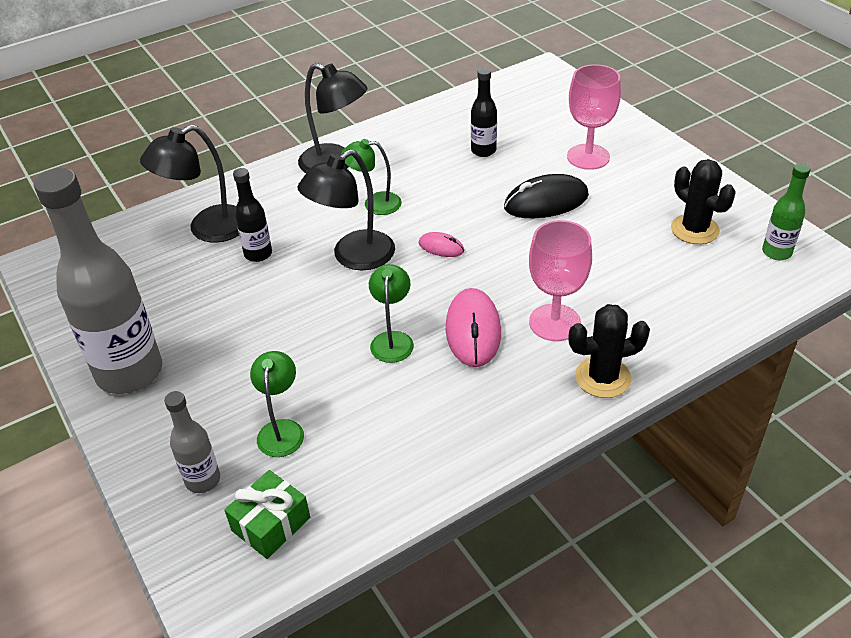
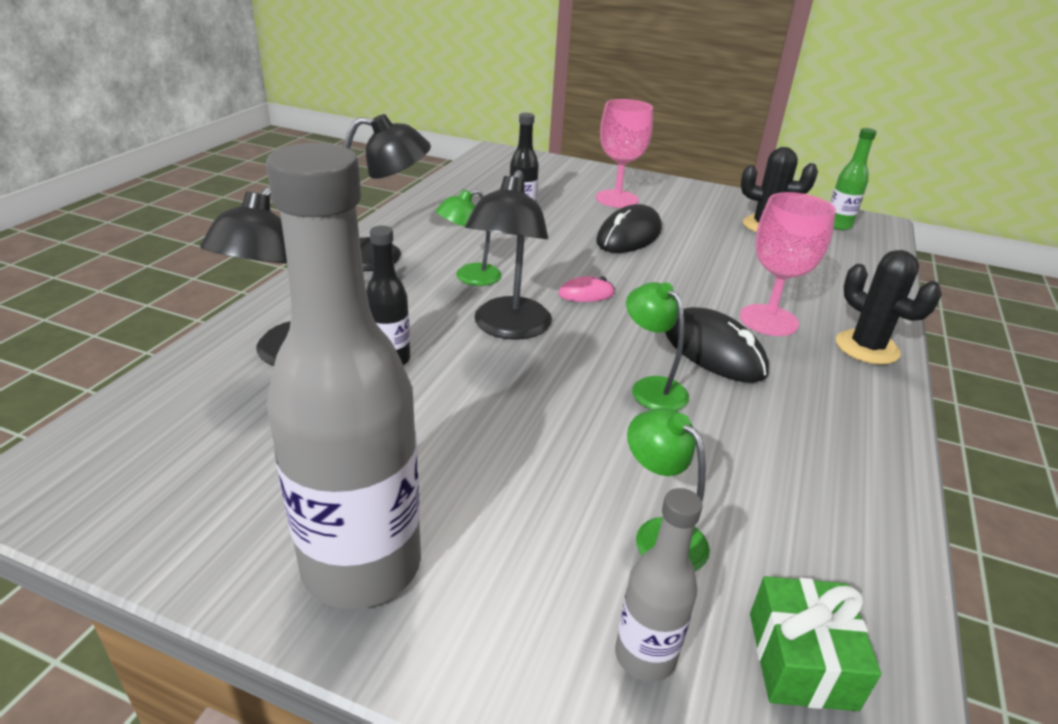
camera: 40 degrees left, 10 degrees down
(473, 331) = (713, 351): pink mouse -> black mouse
(603, 377) = (867, 347): black cactus -> black cactus turned 75 degrees counterclockwise

